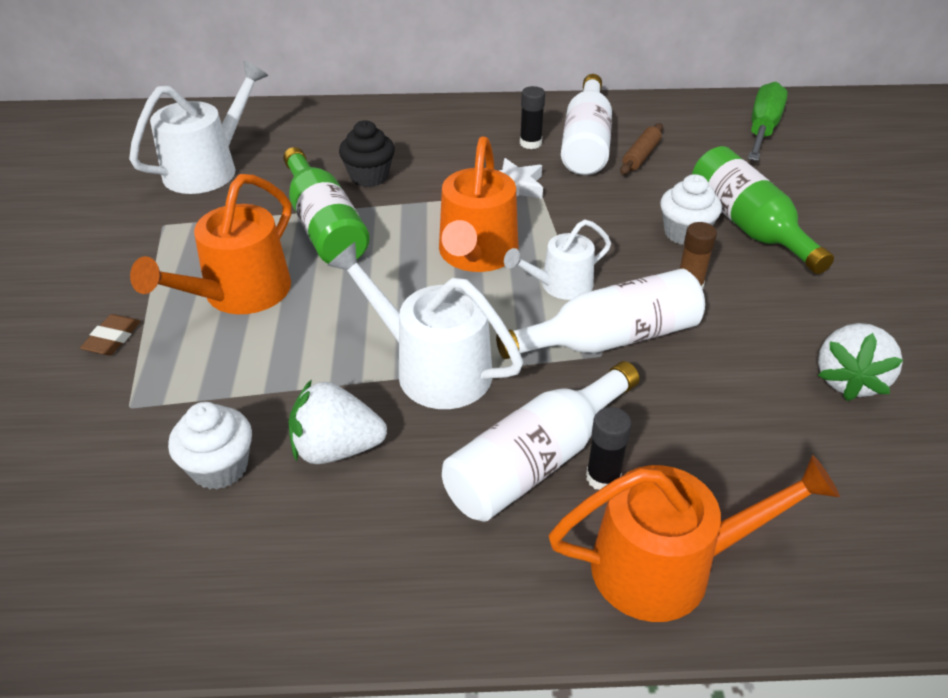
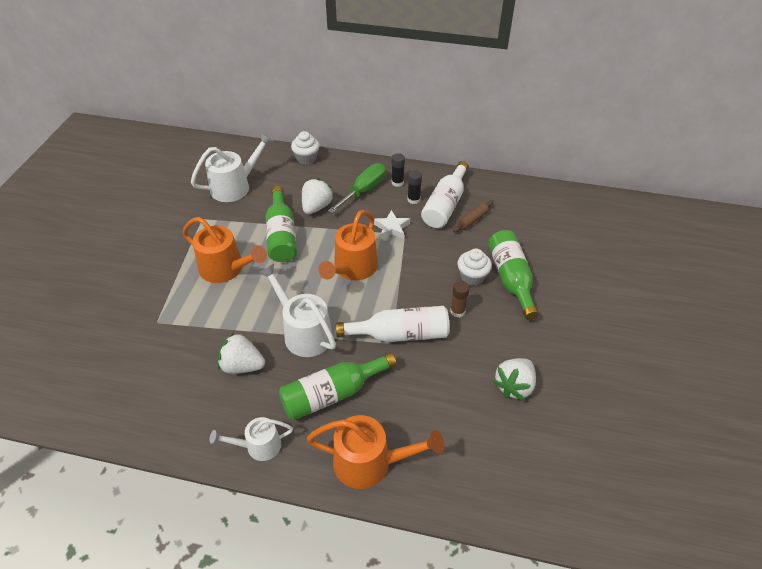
camera: 15 degrees right, 5 degrees up
(112, 338) = (159, 283): brown eraser -> none
(220, 467) = (187, 363): white cupcake -> white cupcake (306, 158)
(239, 294) = (226, 269): orange watering can -> orange watering can turned 105 degrees counterclockwise
(369, 176) = (316, 207): black cupcake -> white strawberry
(535, 461) = (332, 394): white bottle -> green bottle
(560, 285) = (389, 297): white watering can -> white watering can (259, 446)
(603, 477) = (360, 410): black glue stick -> black glue stick (397, 182)
(762, 129) = (555, 213): green screwdriver -> green screwdriver (364, 190)

